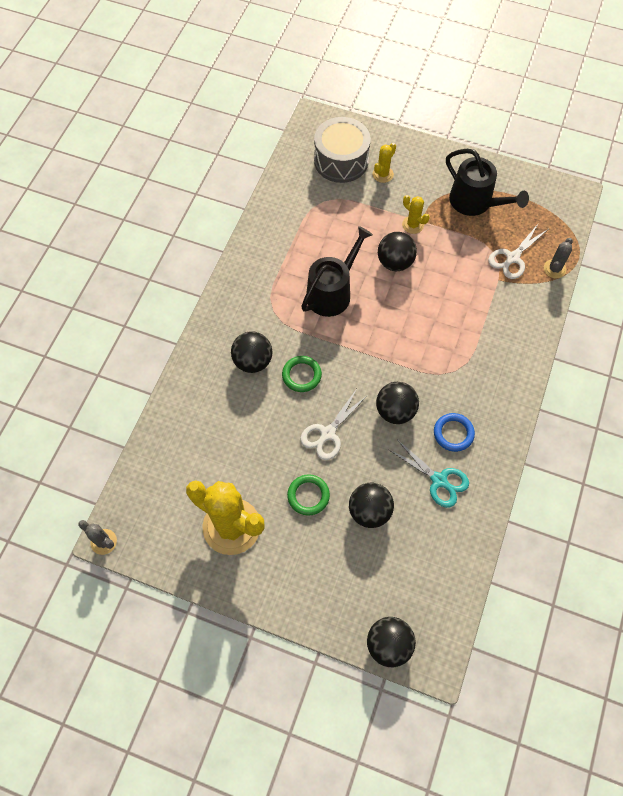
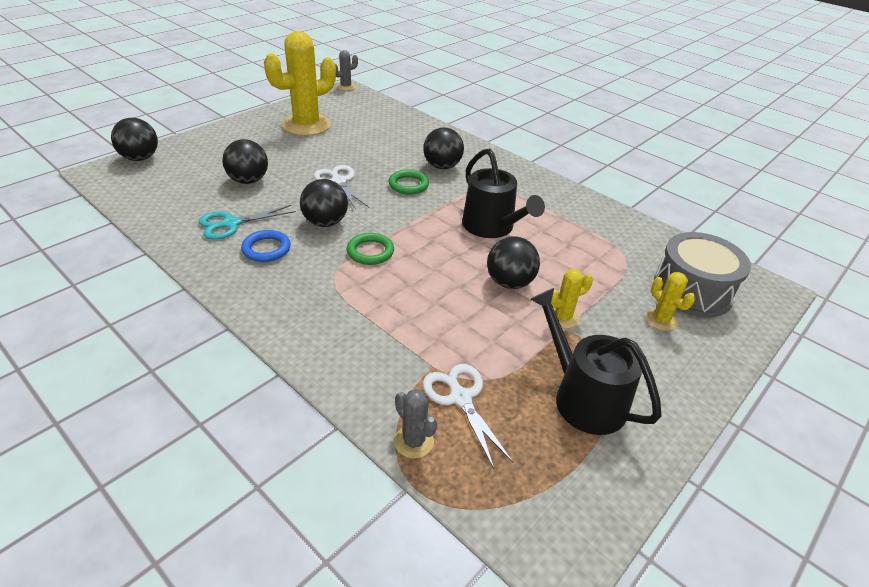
camera: 110 degrees right, 25 degrees down
(308, 496) = (294, 158): green ring -> green ring (370, 252)
(474, 202) = (583, 398): black watering can -> black watering can turned 75 degrees clockwise

